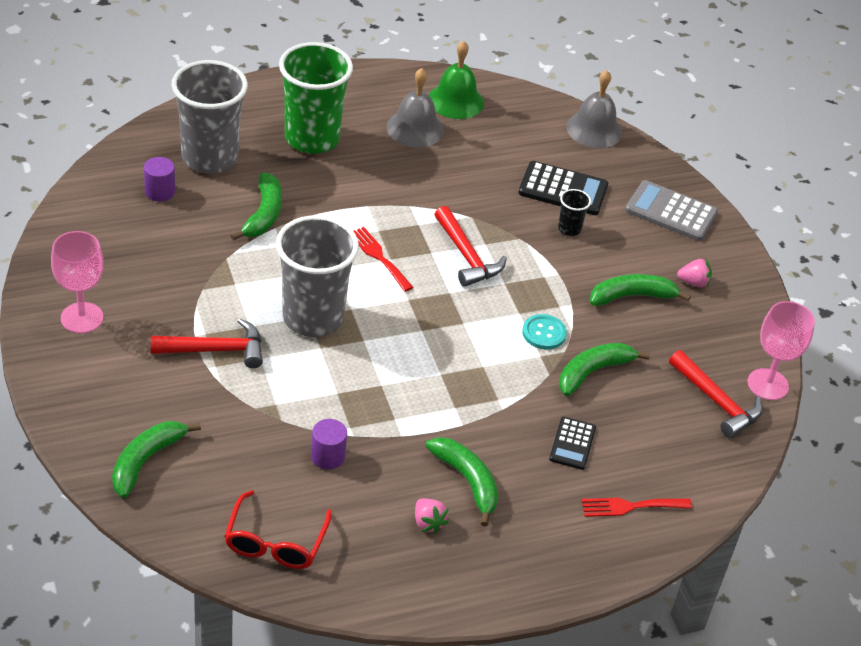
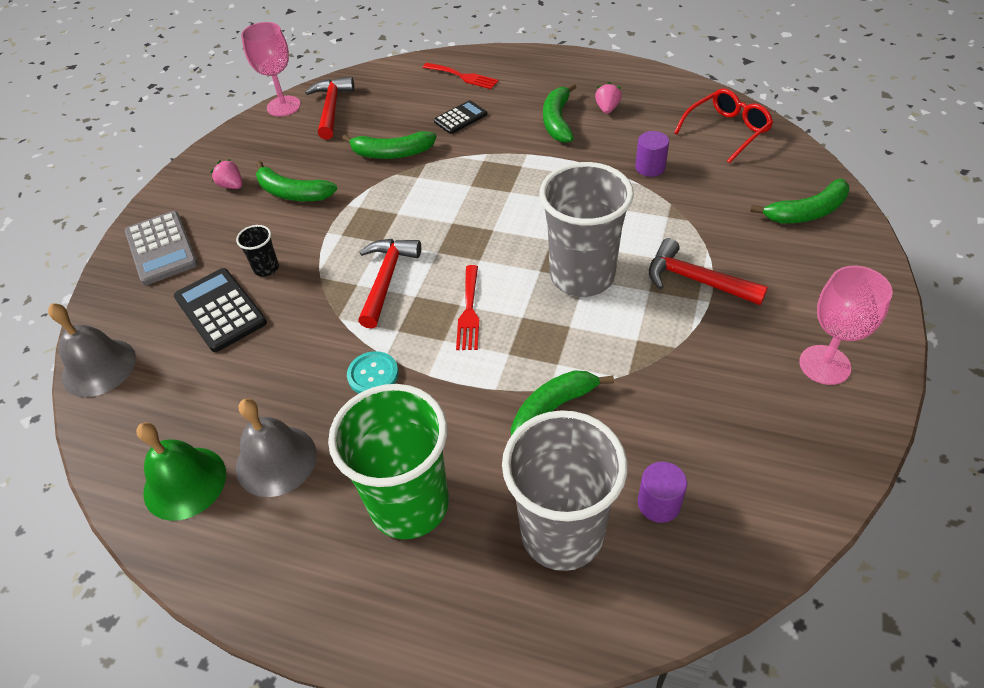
camera: 135 degrees left, 5 degrees up
(544, 333) = (395, 192): turquoise button -> turquoise button (373, 374)

